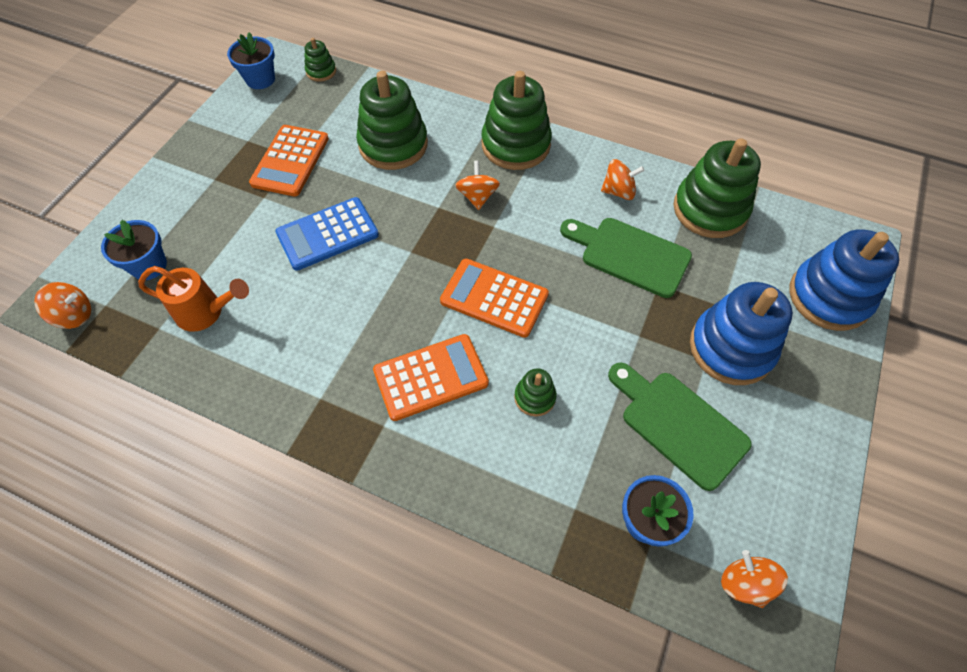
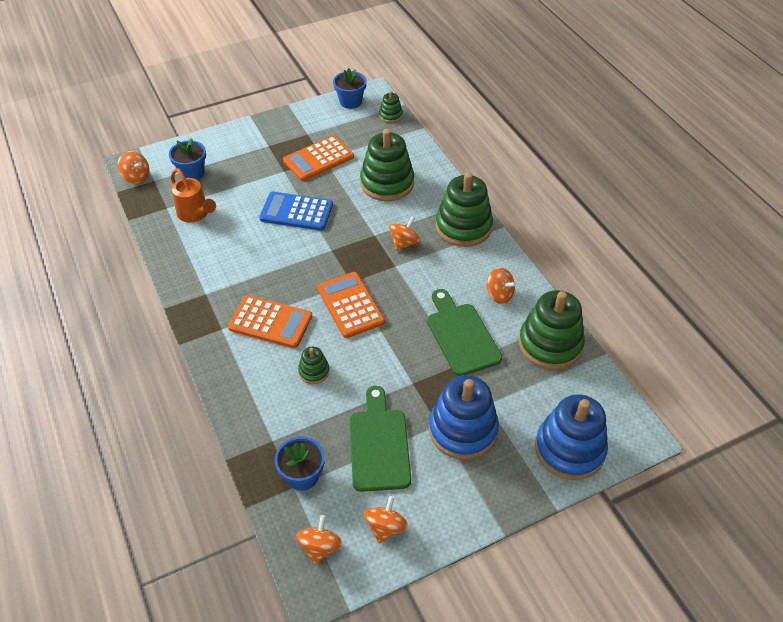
camera: 40 degrees right, 10 degrees down
(776, 505) = (385, 527): none -> orange spinning top

